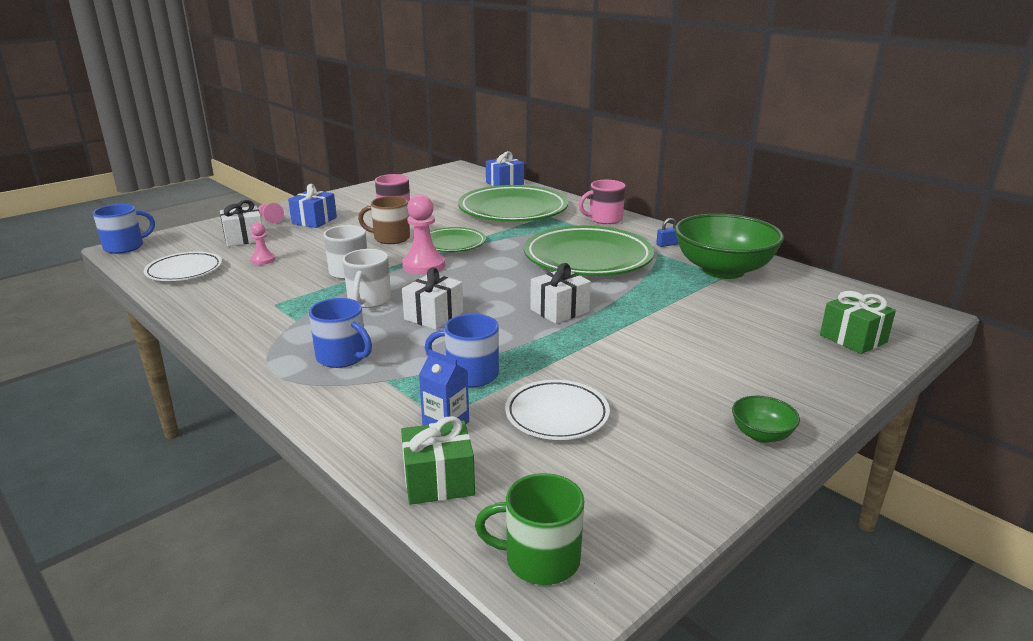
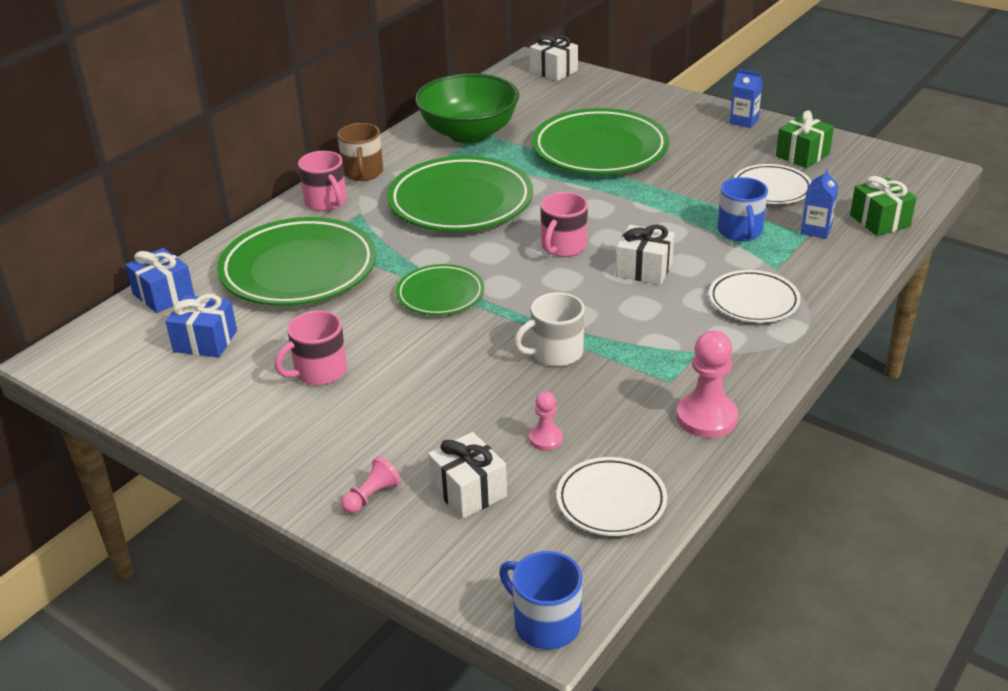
camera: 100 degrees left, 10 degrees up
(314, 220) = (371, 442): blue gift -> blue gift (205, 341)
(342, 357) = (753, 301): blue mug -> white plate
(369, 300) = (628, 317): white mug -> none
(390, 238) = (432, 348): brown mug -> brown mug (363, 173)
(424, 265) = (517, 302): pink pawn -> pink pawn (706, 417)
(493, 288) = (563, 247): none -> pink mug
(540, 559) = (916, 179): green mug -> none
(559, 310) = (598, 205): white gift -> white gift (554, 71)
(667, 244) = (405, 161): blue padlock -> none
(680, 326) = (600, 149): none -> green plate
(761, 435) = (744, 121): green bowl -> blue carton
(853, 339) = (587, 88): green gift -> green gift (802, 155)

